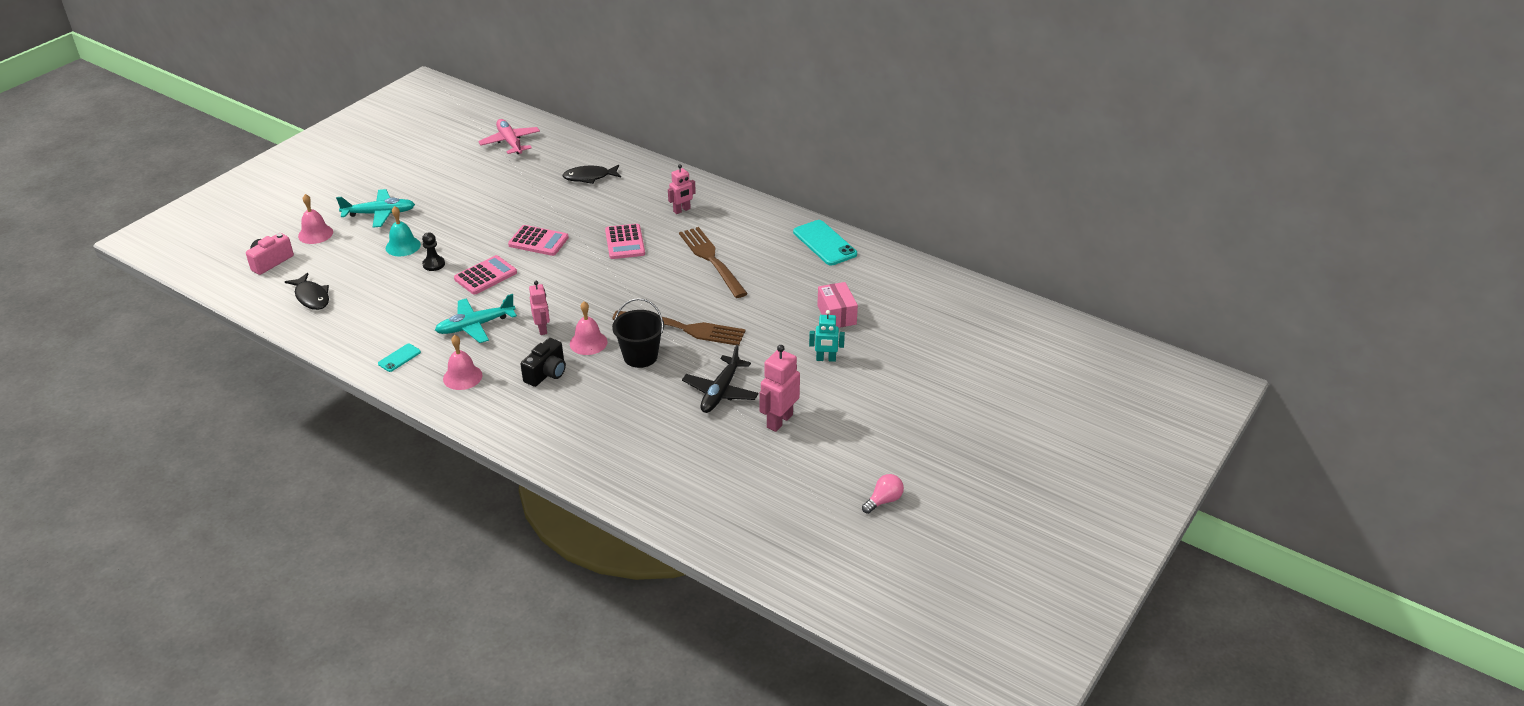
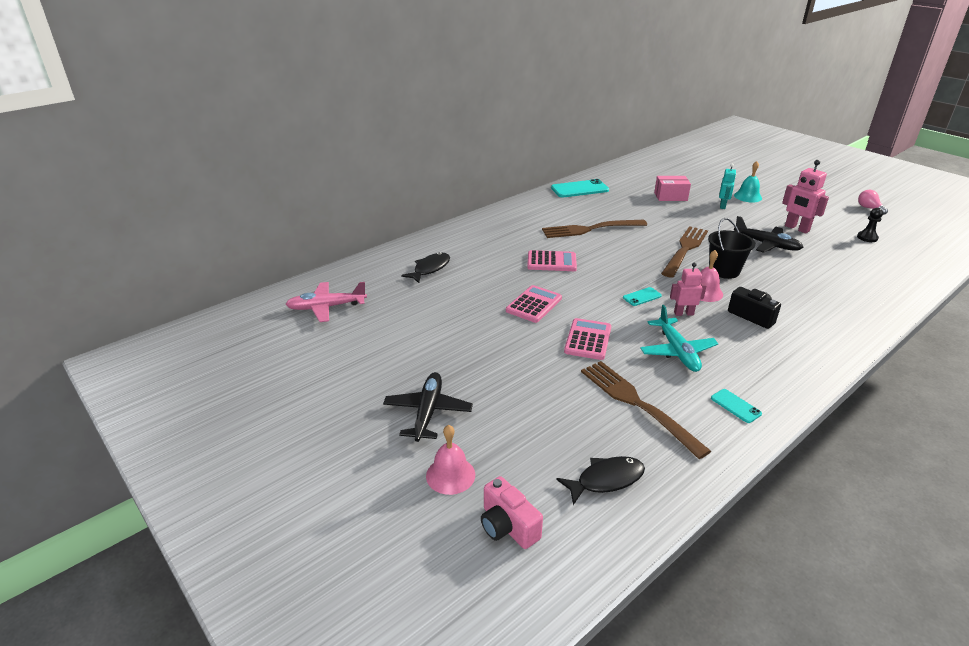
camera: 75 degrees left, 5 degrees down
(379, 214) = (428, 412): turquoise plane -> black plane
(397, 307) = (637, 404): none -> brown fork
(403, 246) = (510, 395): turquoise bell -> turquoise bell (747, 196)
(434, 264) = (556, 373): black pawn -> black pawn (867, 238)
(462, 377) = (764, 364): pink bell -> none
(485, 276) = (588, 340): pink calculator -> pink calculator turned 45 degrees clockwise
(568, 302) = (642, 297): none -> turquoise phone
(589, 177) = (430, 269): black fish -> black fish turned 150 degrees counterclockwise
(682, 210) = (510, 233): pink robot -> none

